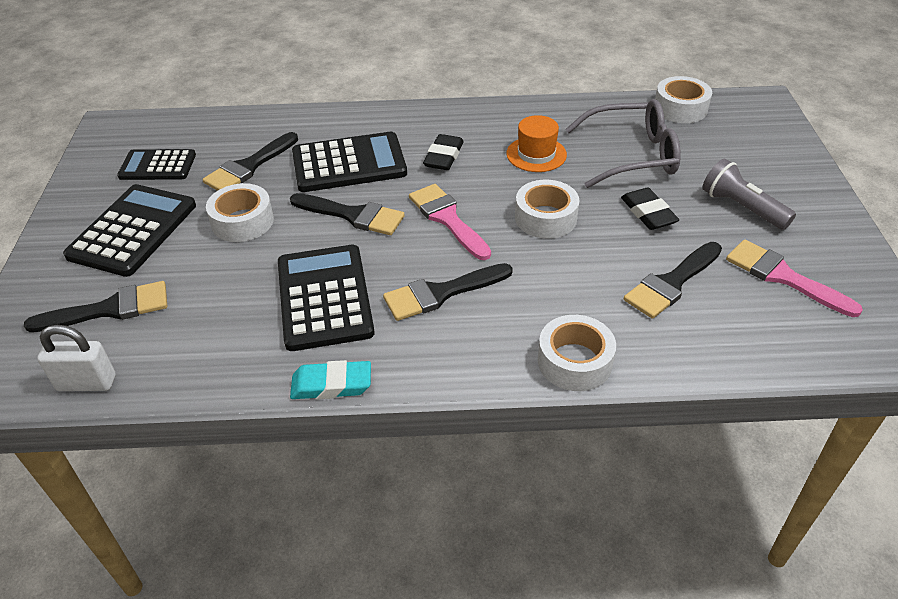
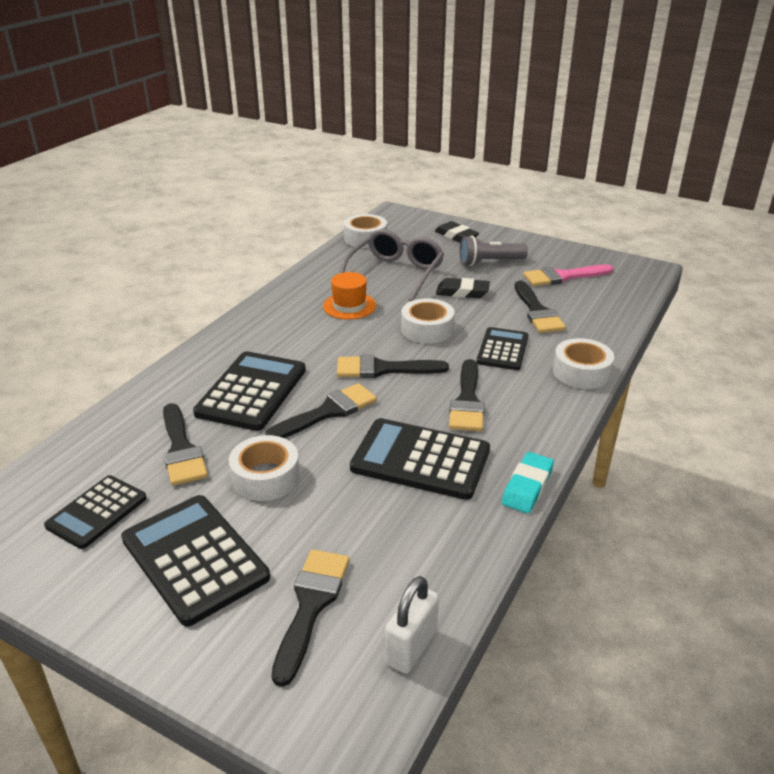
camera: 60 degrees left, 10 degrees down
(443, 156) = (302, 344): black eraser -> black eraser (456, 236)
(447, 219) = (383, 369): pink brush -> black brush
(561, 284) = (503, 349): none -> black calculator

